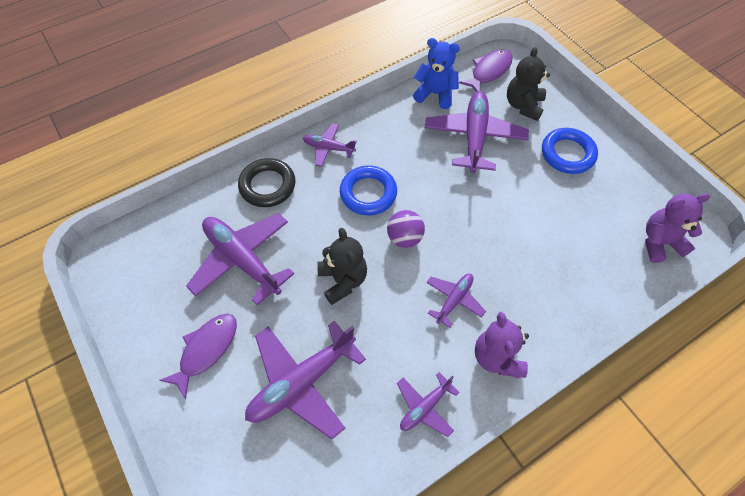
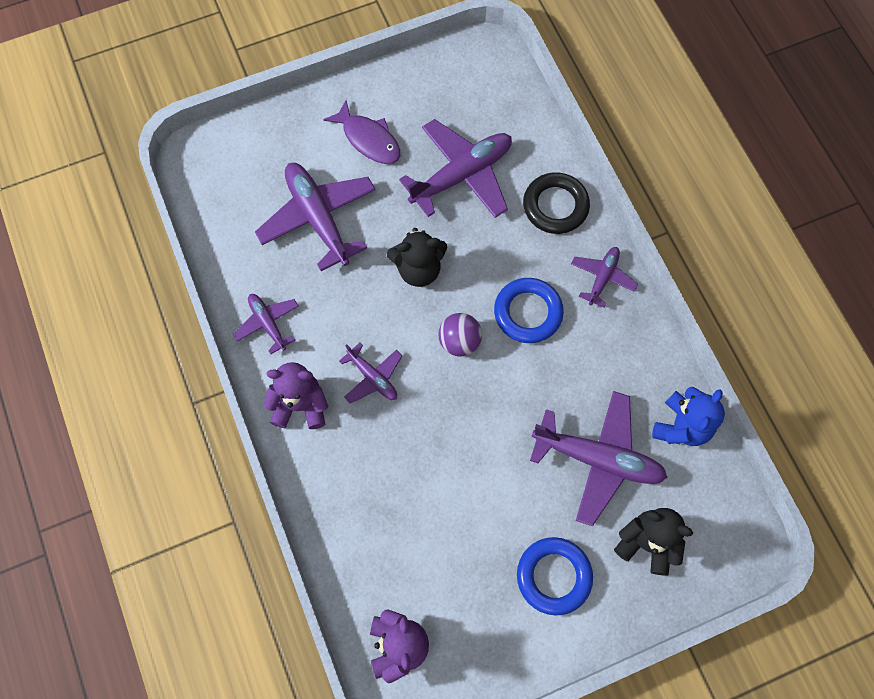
camera: 100 degrees right, 10 degrees up
(489, 71) = (719, 513): purple fish -> none

